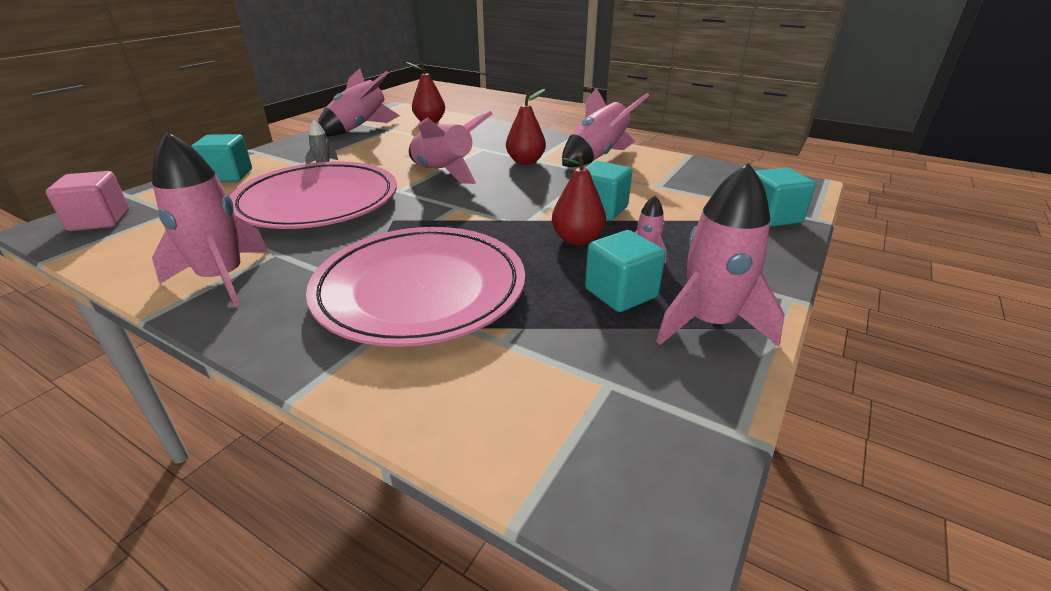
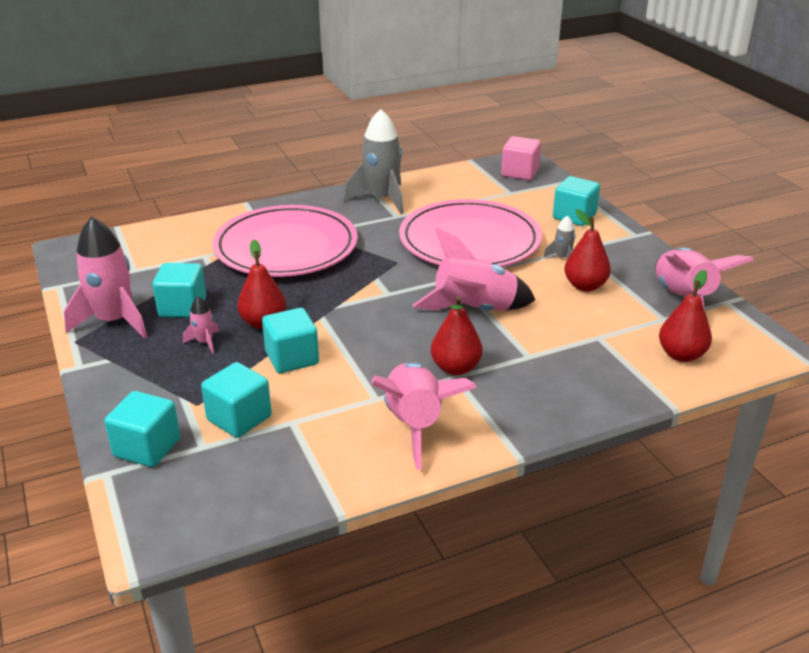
camera: 125 degrees right, 0 degrees up
(222, 278) = (382, 199): pink rocket -> grey rocket
(366, 152) = (585, 286): none -> red pear
(689, 201) = (239, 418): none -> turquoise cube

